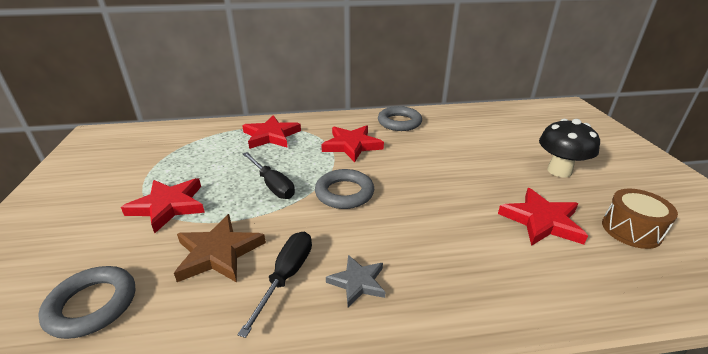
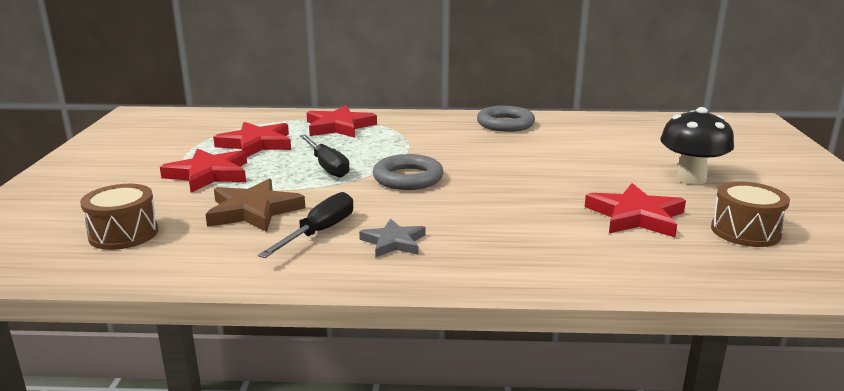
camera: 10 degrees right, 10 degrees down
(92, 305) = (123, 234): grey ring -> brown drum
(352, 145) = (434, 140): red star -> red star (256, 144)

